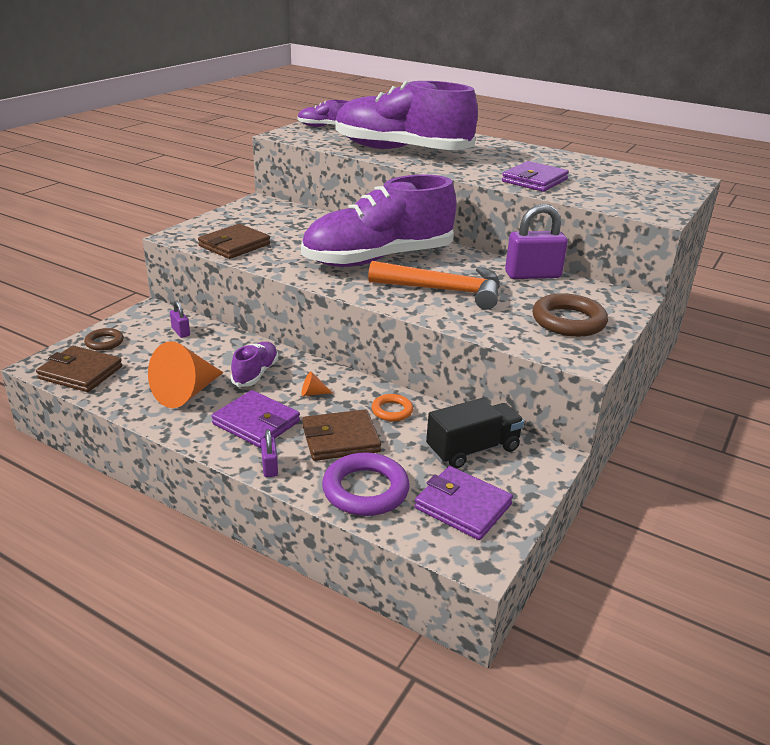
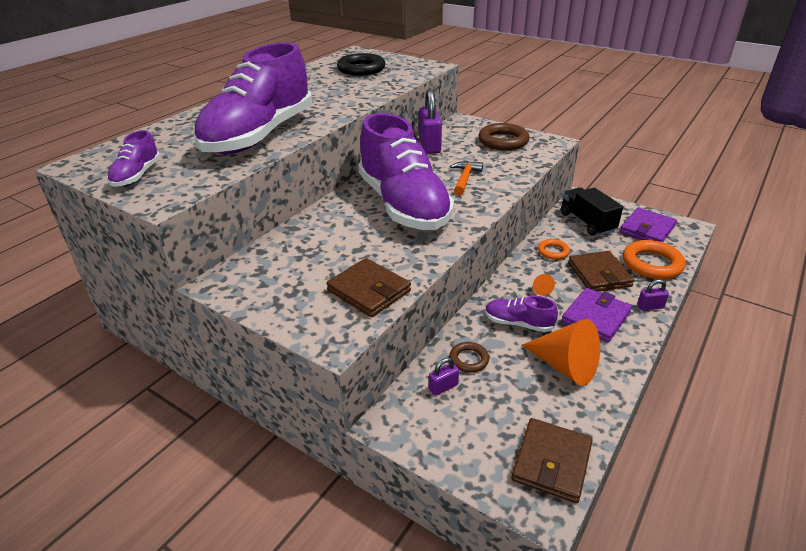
camera: 85 degrees left, 5 degrees up
(104, 342) = (477, 455): brown ring -> brown ring (468, 359)
(365, 490) = (652, 264): purple ring -> orange ring
(444, 290) = (465, 179): orange hammer -> orange hammer, size x0.56
(534, 180) = (360, 91): purple wallet -> none
(616, 181) = (361, 69): none -> black ring

